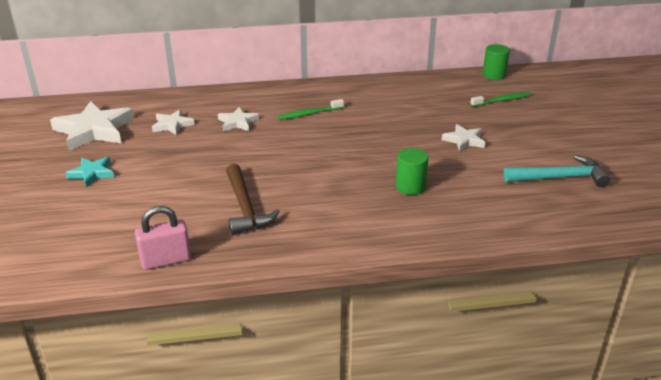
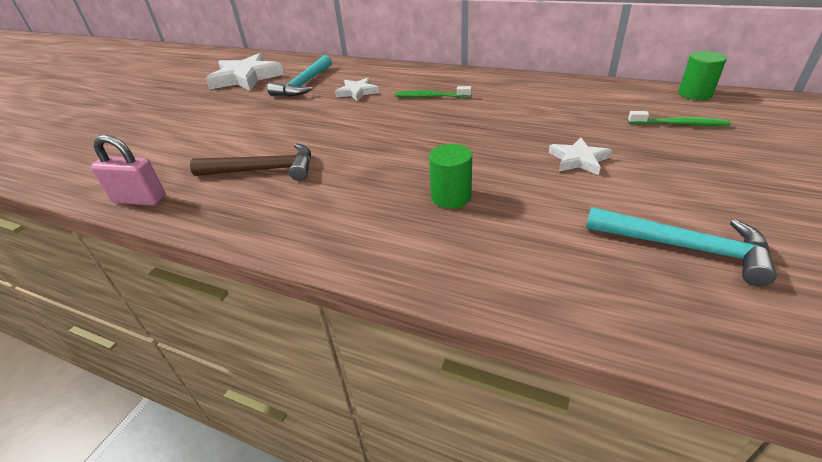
camera: 35 degrees right, 5 degrees up
(92, 173) = (199, 109): turquoise star -> none
(172, 125) = (304, 84): white star -> turquoise hammer
(245, 207) = (264, 170): brown hammer -> brown hammer turned 105 degrees counterclockwise

